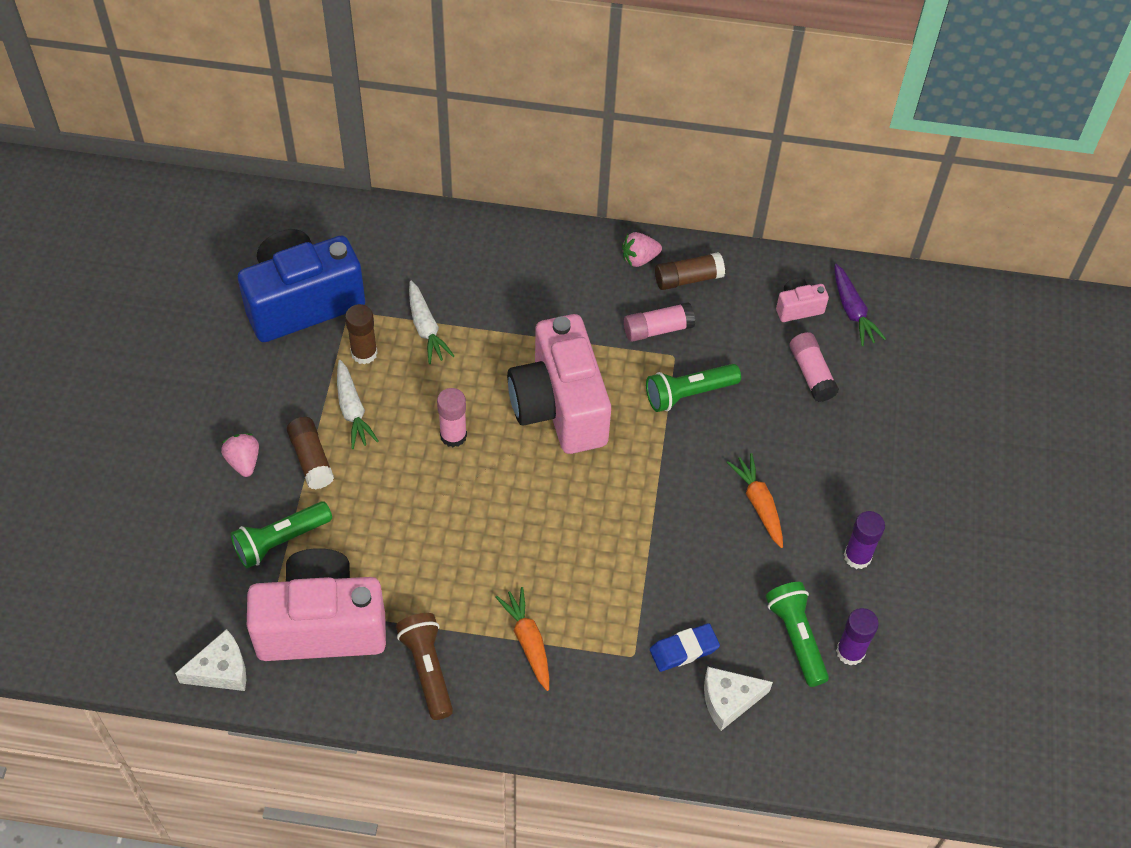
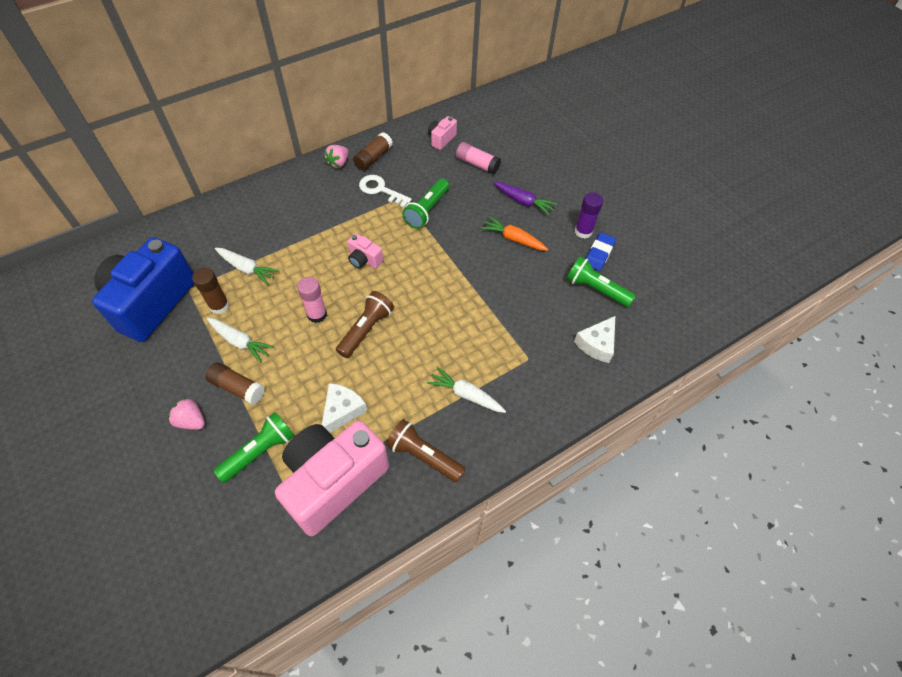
camera: 40 degrees left, 0 degrees up
(221, 670) = (290, 564): white cheese -> white cheese (342, 410)
(280, 541) = (260, 451): green flashlight -> green flashlight turned 150 degrees counterclockwise
(489, 490) = (366, 329): none -> brown flashlight
(528, 641) = (465, 394): orange carrot -> white carrot
(559, 406) = (364, 260): pink camera -> pink camera, size x0.42
(658, 329) = (381, 190): pink glue stick -> white key
(684, 650) = (550, 336): blue eraser -> blue eraser (599, 254)
(850, 652) = (626, 277): purple glue stick -> none
(852, 311) = (468, 126): purple carrot -> purple carrot (523, 202)

